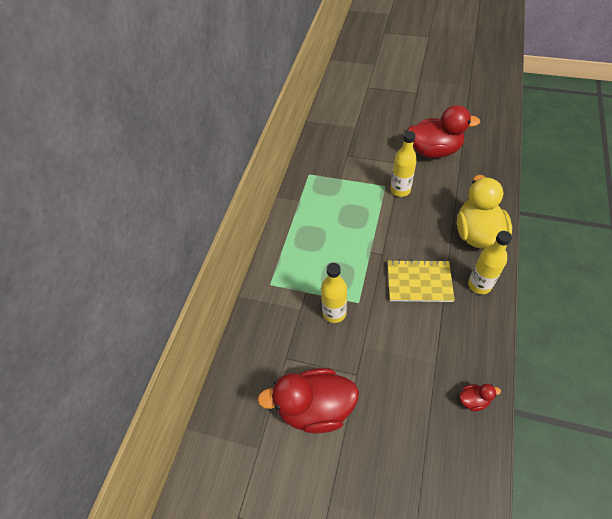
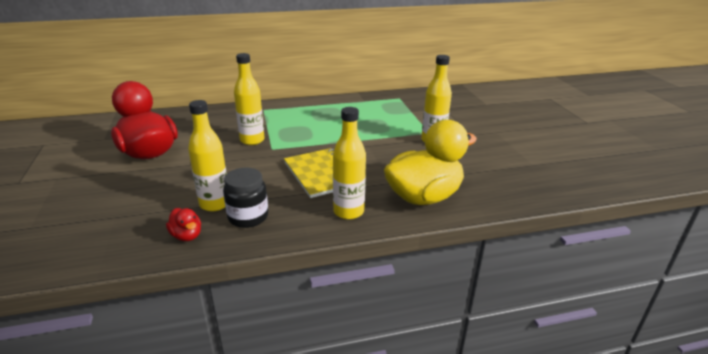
camera: 55 degrees right, 25 degrees down
(434, 151) = (515, 148): red duck -> none
(434, 370) = (215, 204): none -> yellow bottle
(463, 351) = (248, 217): none -> black jar

